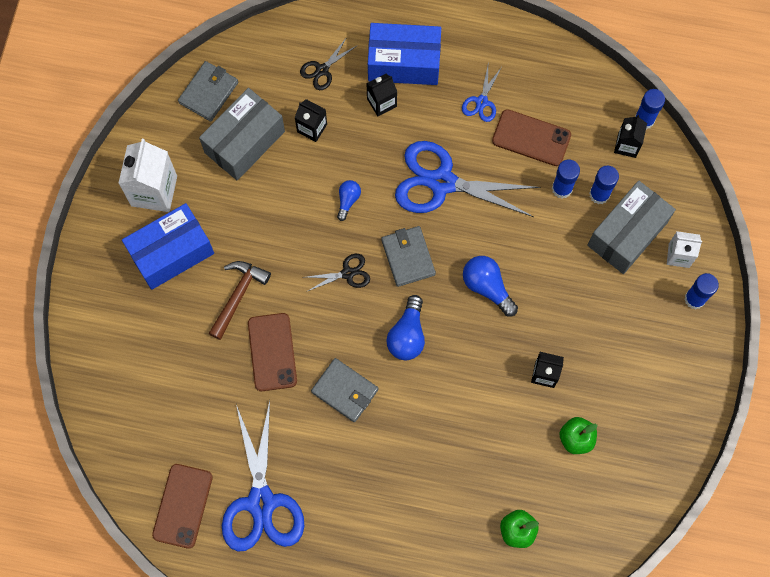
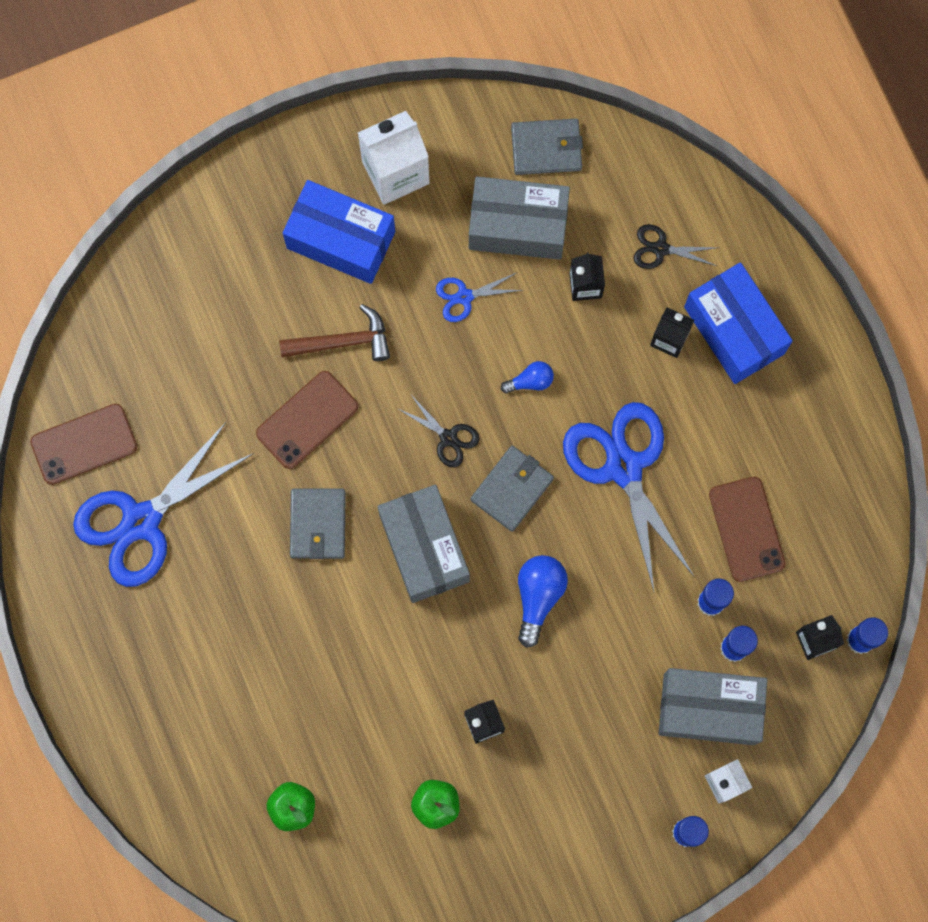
camera: 55 degrees right, 5 degrees up
(407, 335) = (424, 548): blue light bulb -> grey box
(481, 102) = (750, 446): blue scissors -> blue scissors (464, 297)

